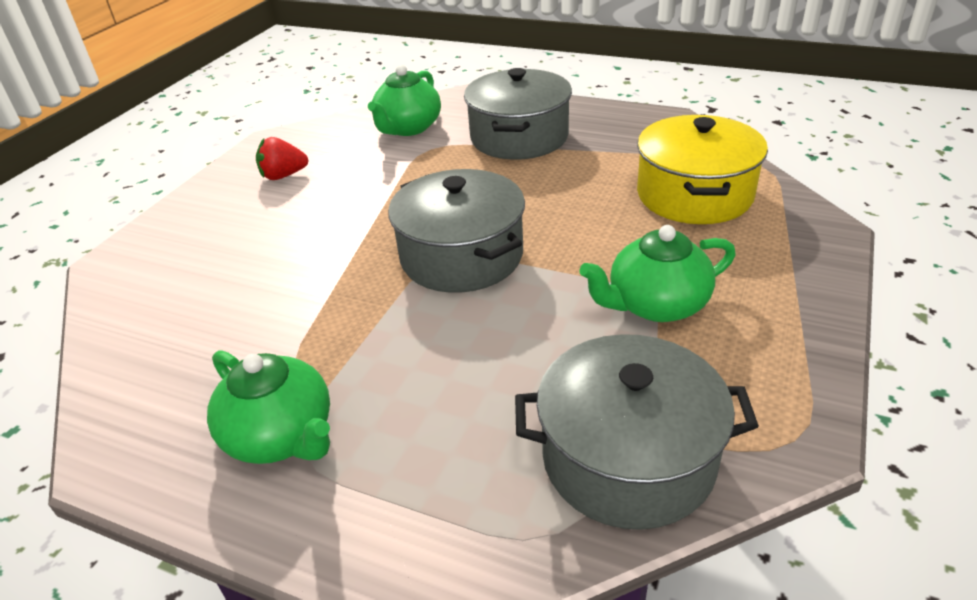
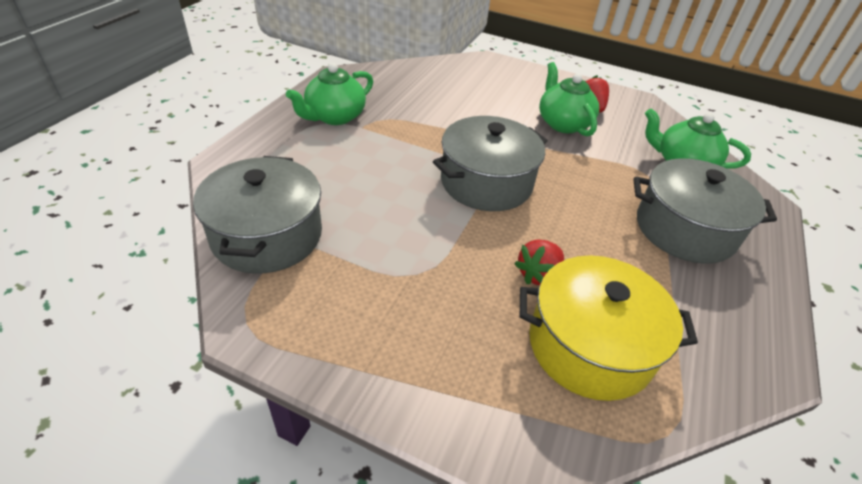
camera: 85 degrees right, 5 degrees up
(615, 220) = (538, 275): none -> red strawberry
(656, 305) = (412, 278): green teapot -> green teapot (563, 123)

